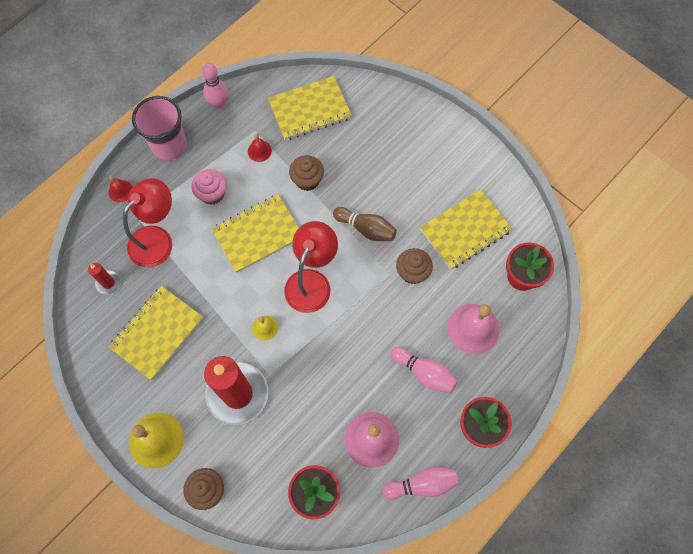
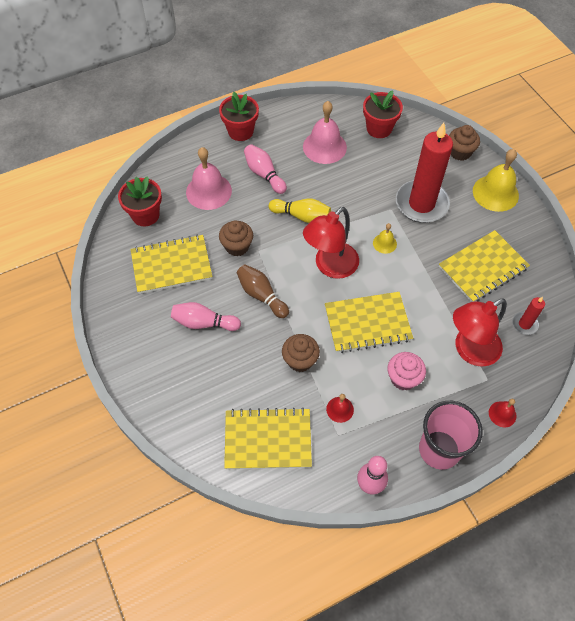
camera: 160 degrees left, 10 degrees down
(362, 331) = (301, 216): none -> yellow bowling pin
(422, 484) = (299, 113): pink bowling pin -> pink bowling pin (204, 323)

